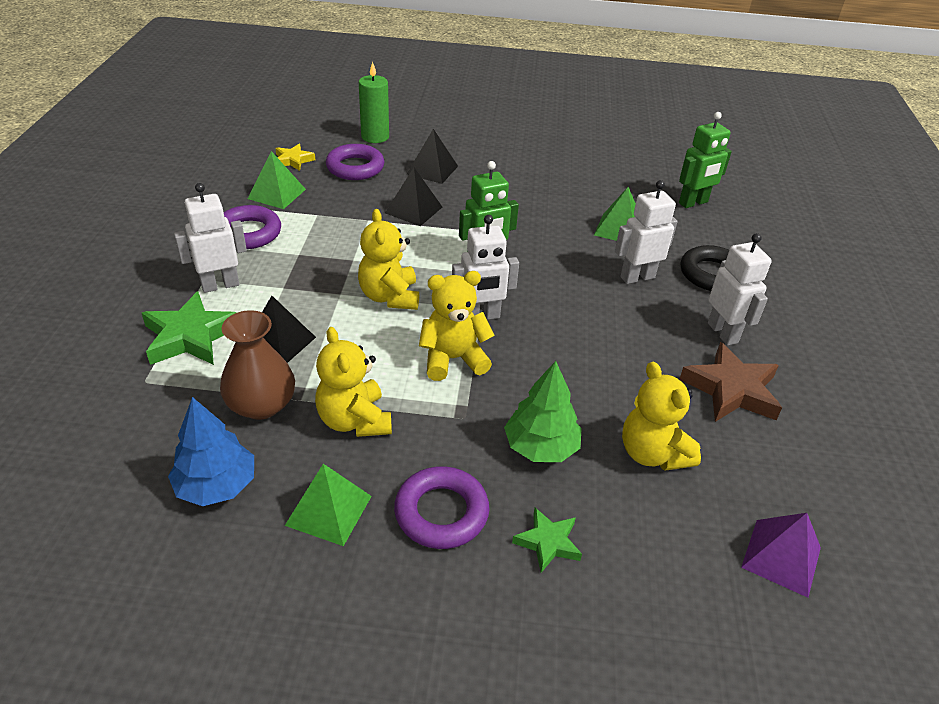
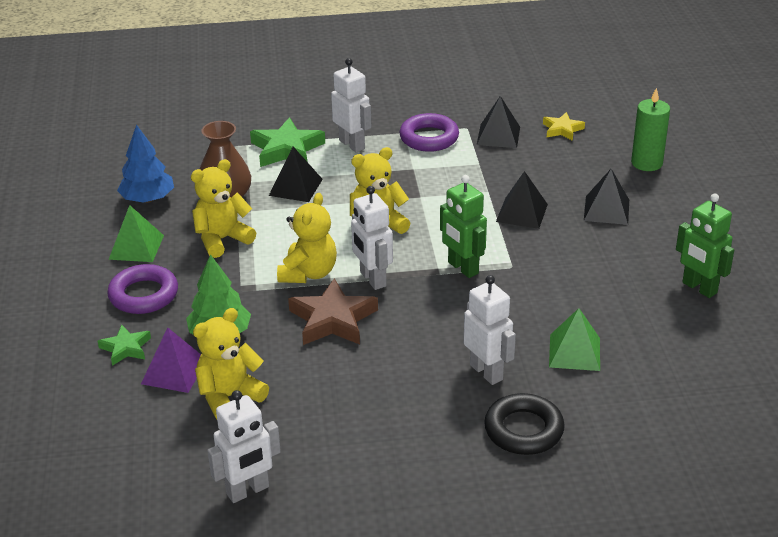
camera: 80 degrees right, 5 degrees down
(277, 194) = (498, 136): green pyramid -> black pyramid
(355, 167) = (575, 165): purple ring -> none
(453, 359) = (308, 273): yellow teddy bear -> yellow teddy bear turned 45 degrees clockwise
(693, 203) = (677, 410): green robot -> green robot (699, 288)
(723, 333) = (418, 439): white robot -> white robot (248, 491)
(731, 389) = (329, 446): brown star -> brown star (333, 319)
(781, 557) = (132, 476): purple pyramid -> purple pyramid (174, 371)

